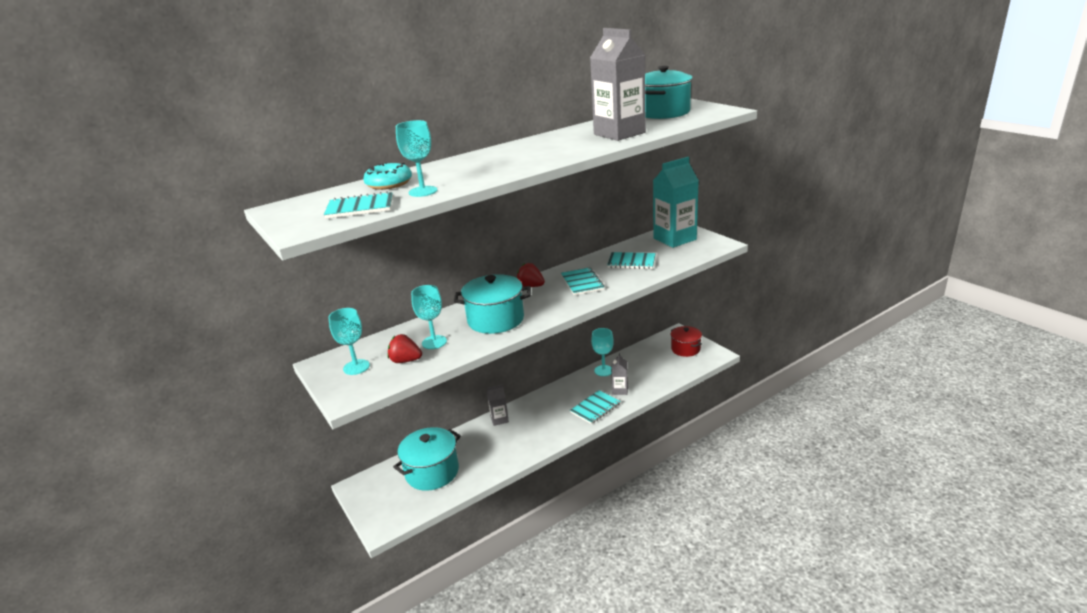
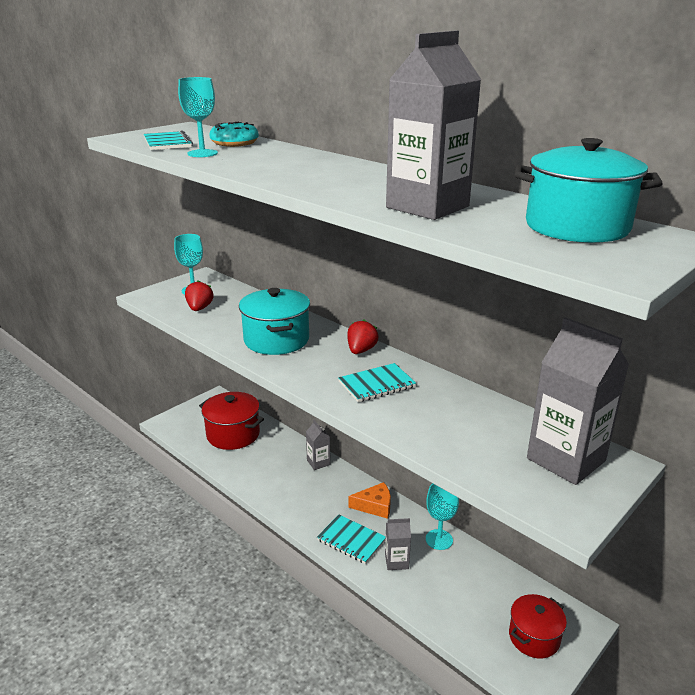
camera: 75 degrees right, 0 degrees up
(432, 472) = (233, 434): turquoise pot -> red pot
(434, 342) = (232, 315): turquoise goblet -> none
(562, 394) = (375, 506): none -> orange cheese
(631, 262) = (454, 420): turquoise notebook -> none
(674, 239) = (566, 459): turquoise carton -> grey carton

